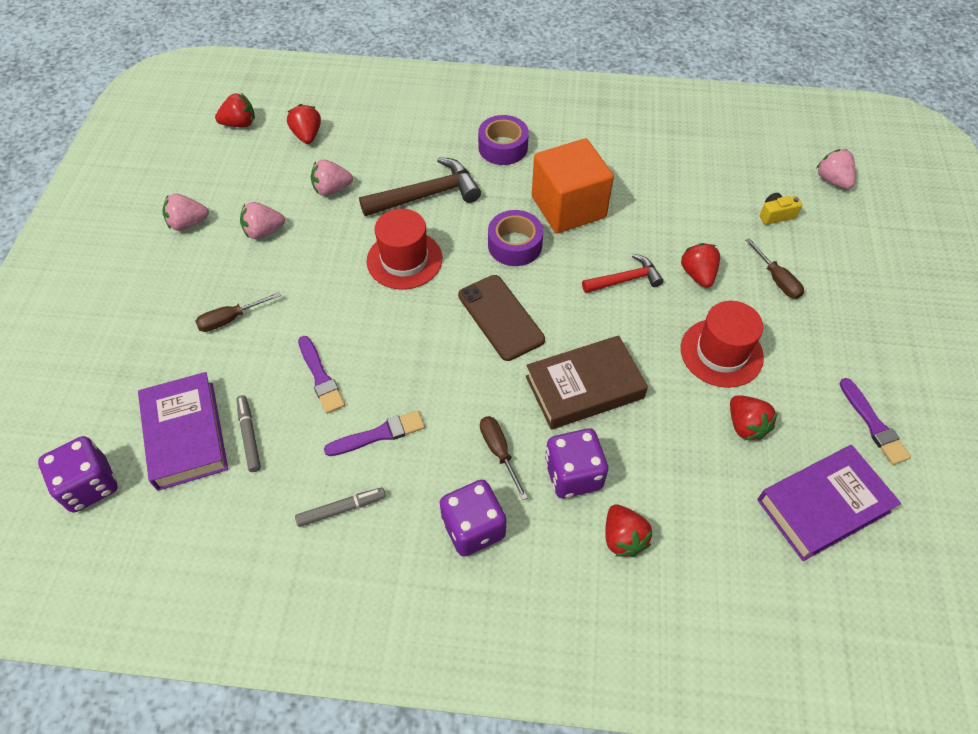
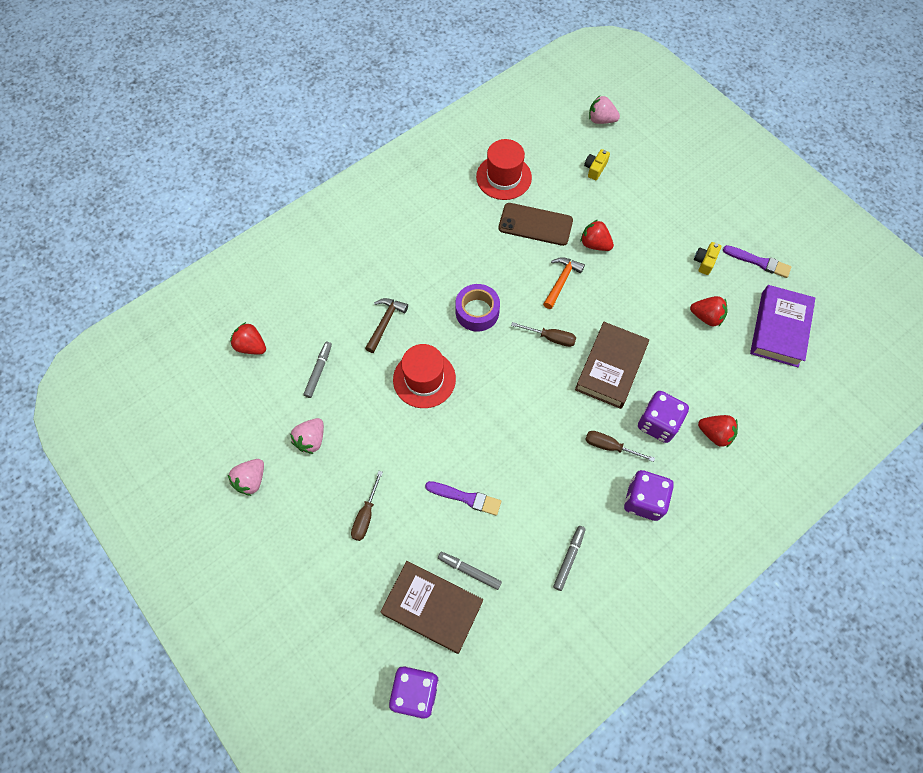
camera: 45 degrees left, 10 degrees up
(186, 435) = (432, 607): purple book -> brown book
(240, 124) = (189, 378): red strawberry -> none
(332, 189) = (318, 371): pink strawberry -> grey marker
(378, 434) = (538, 499): purple brush -> none
(427, 195) = (385, 323): brown hammer -> brown hammer, size x0.62
(500, 317) = (521, 366): brown phone -> brown phone (535, 224)
(503, 147) = (393, 248): purple tape -> none
(568, 207) = (479, 259): orange cube -> none
(625, 280) = (561, 281): red hammer -> orange hammer
(721, 353) = (654, 283): red hat -> red hat (504, 177)
(777, 279) = (636, 212): brown screwdriver -> brown screwdriver (551, 338)
(804, 376) = (704, 262): none -> yellow camera

